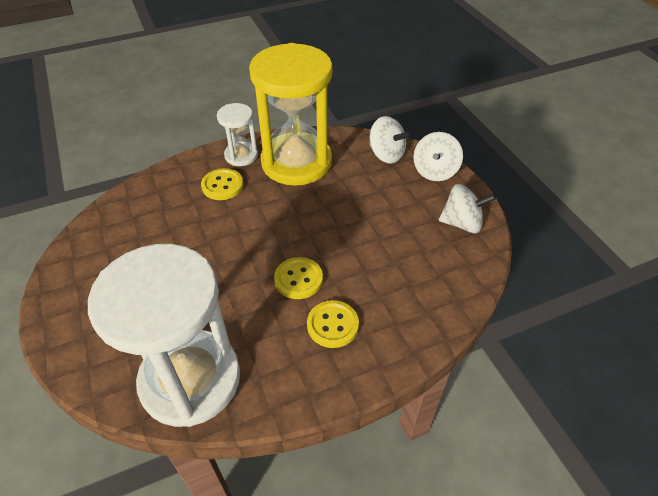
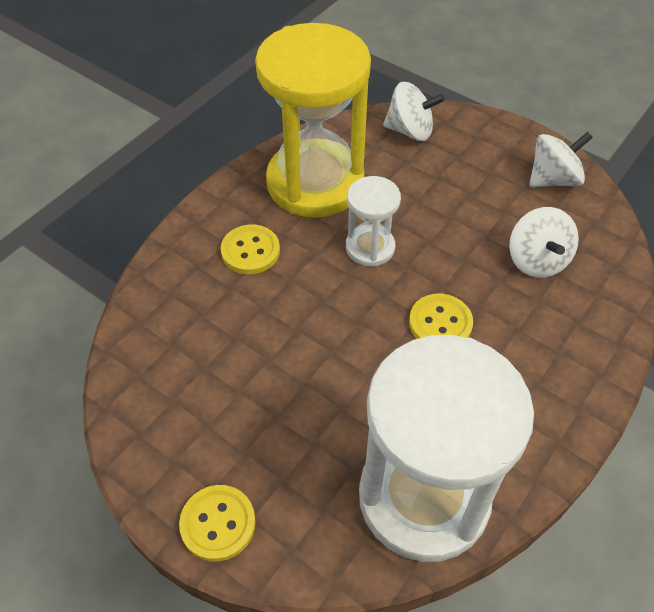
camera: 30 degrees left, 5 degrees up
(241, 155) = (239, 202): white hourglass -> white hourglass (370, 247)
(332, 325) = (519, 356): yellow button -> yellow button (218, 523)
(435, 171) = (478, 130): white spinning top -> white spinning top (537, 260)

